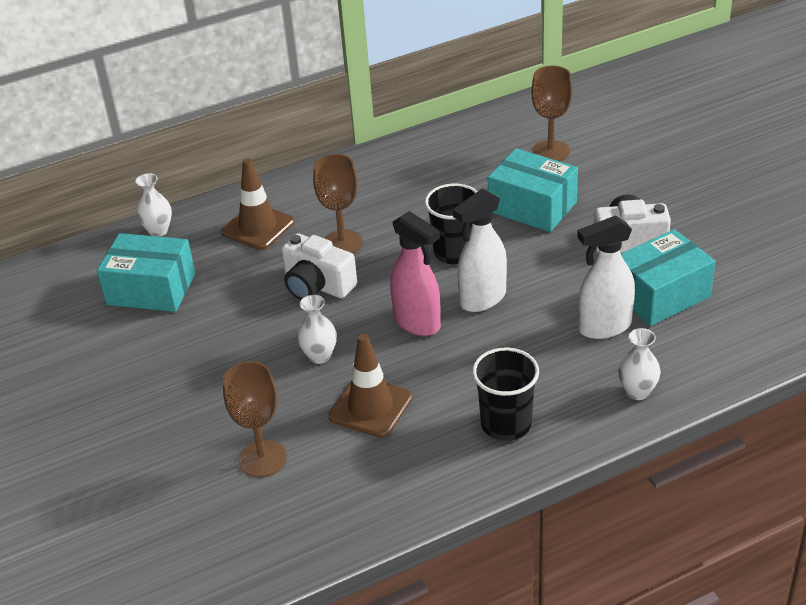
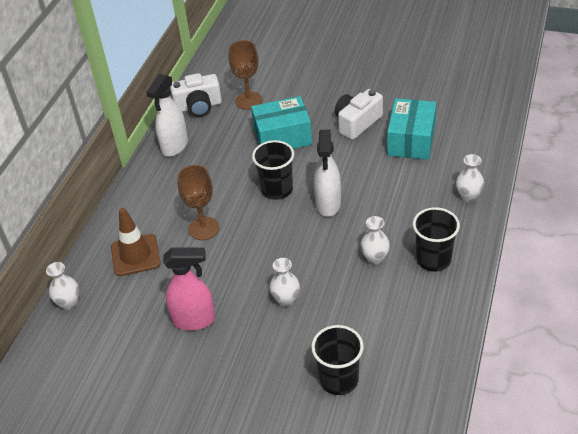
camera: 45 degrees left, 5 degrees up
(151, 289) = (120, 341): turquoise box -> none
(262, 458) = (339, 379): brown goblet -> black cup
(317, 285) = (225, 262): white camera -> white camera (198, 106)
(370, 407) = (355, 305): brown traffic cone -> none
(417, 322) = (312, 241): pink spray bottle -> pink spray bottle (194, 320)
(451, 380) = (375, 258): none -> white vase
(604, 327) = (408, 175): white spray bottle -> white spray bottle (174, 146)

